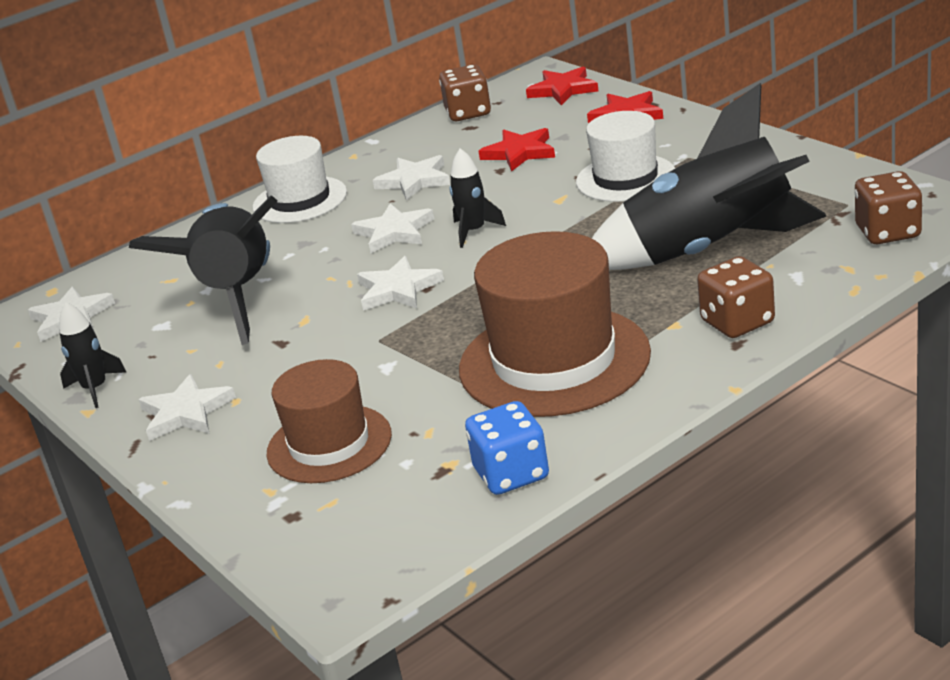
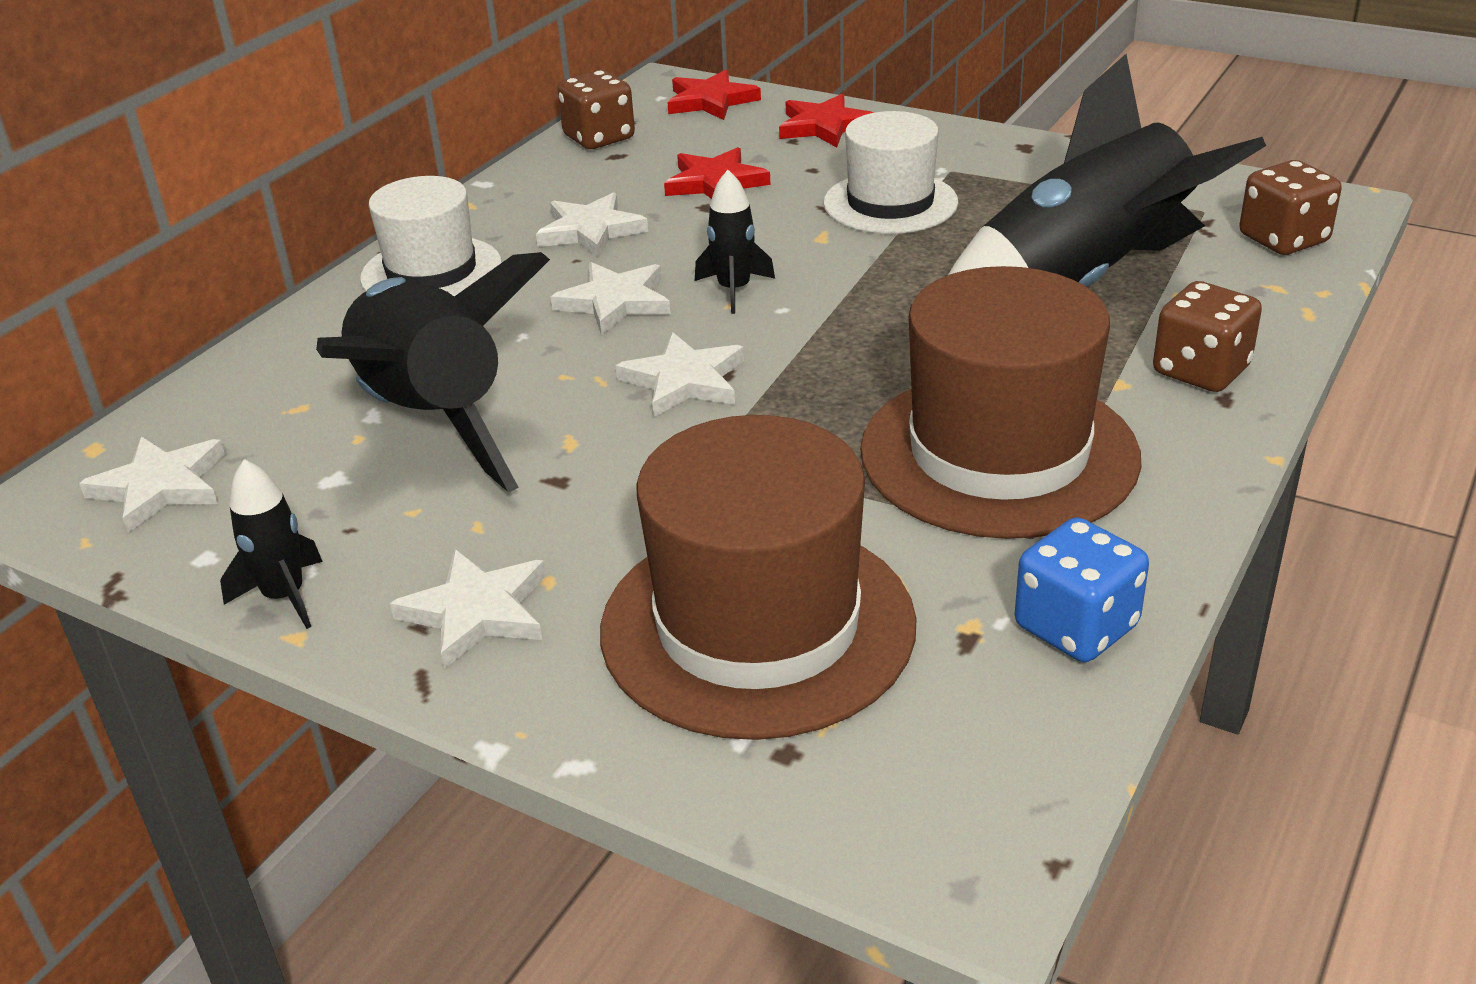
camera: 25 degrees left, 5 degrees up
(329, 444) = (757, 626): brown hat -> brown hat, size x1.59

